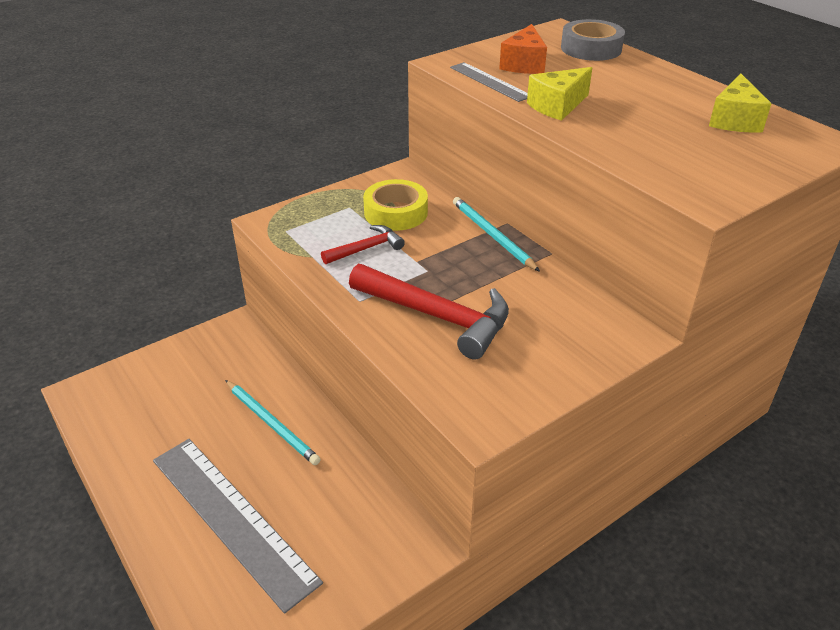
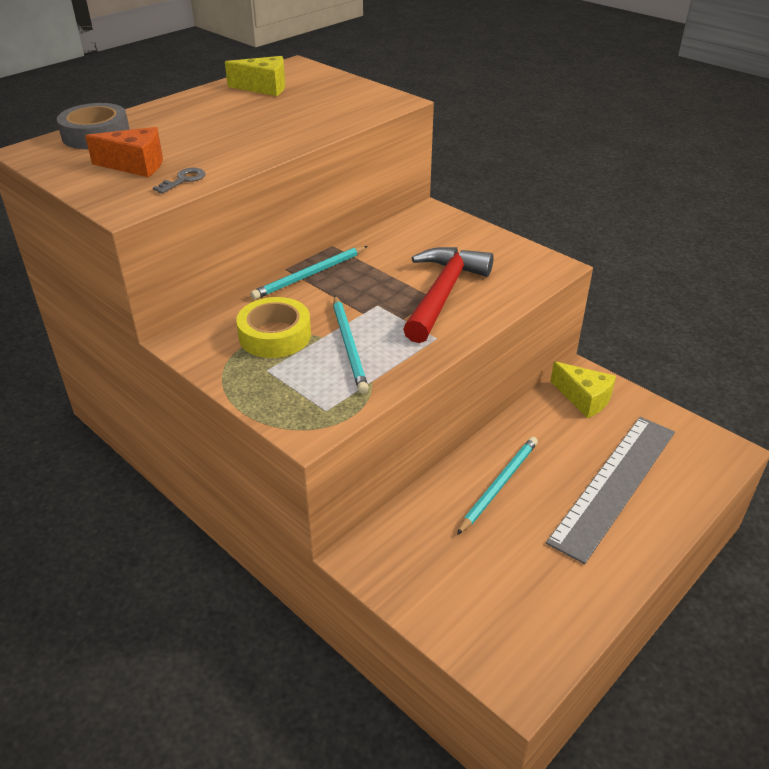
camera: 100 degrees left, 0 degrees up
(366, 248) = (349, 345): red hammer -> turquoise pencil
(490, 82) = (184, 180): grey ruler -> grey key
(557, 106) = (244, 148): yellow cheese -> yellow cheese (584, 399)

